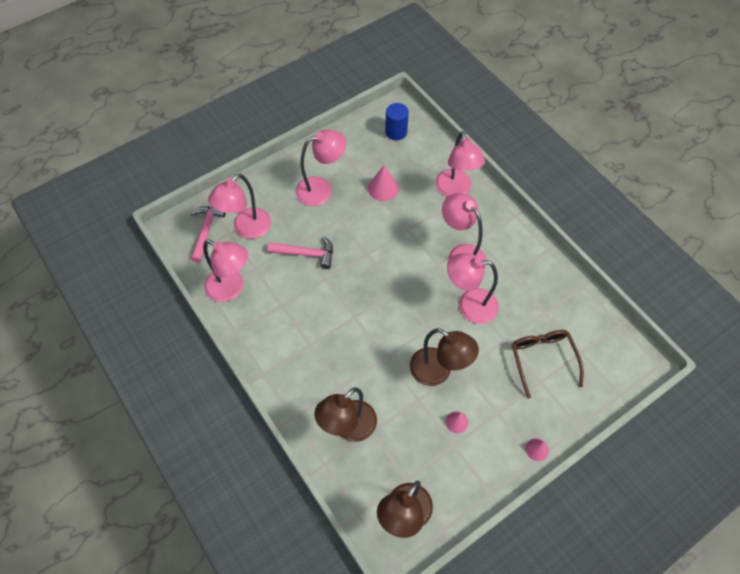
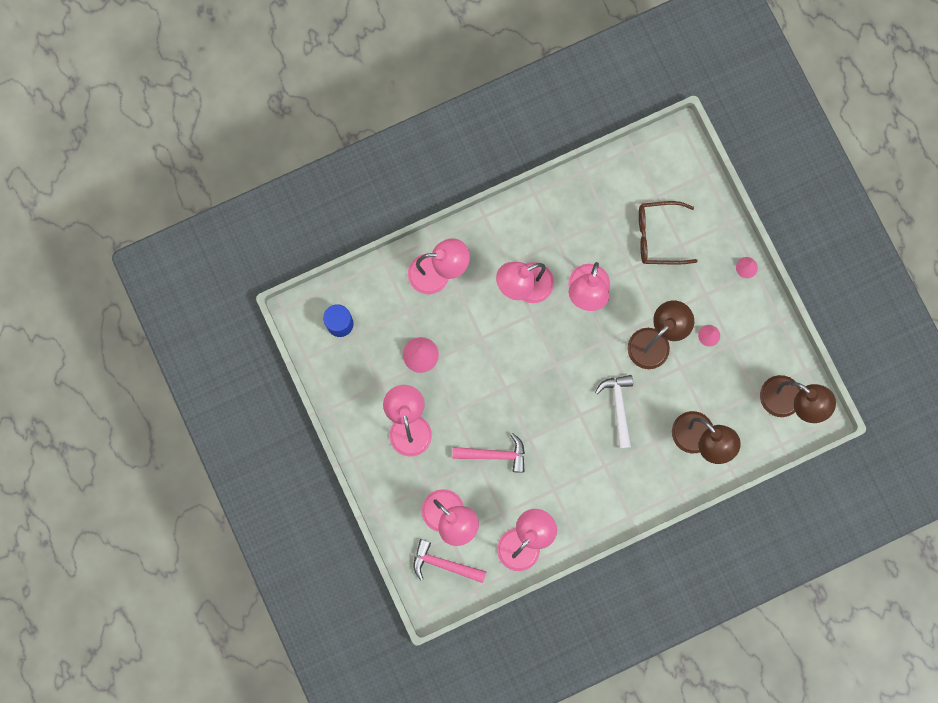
camera: 80 degrees left, 20 degrees up
(306, 254) = (494, 455): pink hammer -> pink hammer turned 75 degrees clockwise
(368, 348) = (618, 407): none -> white hammer

